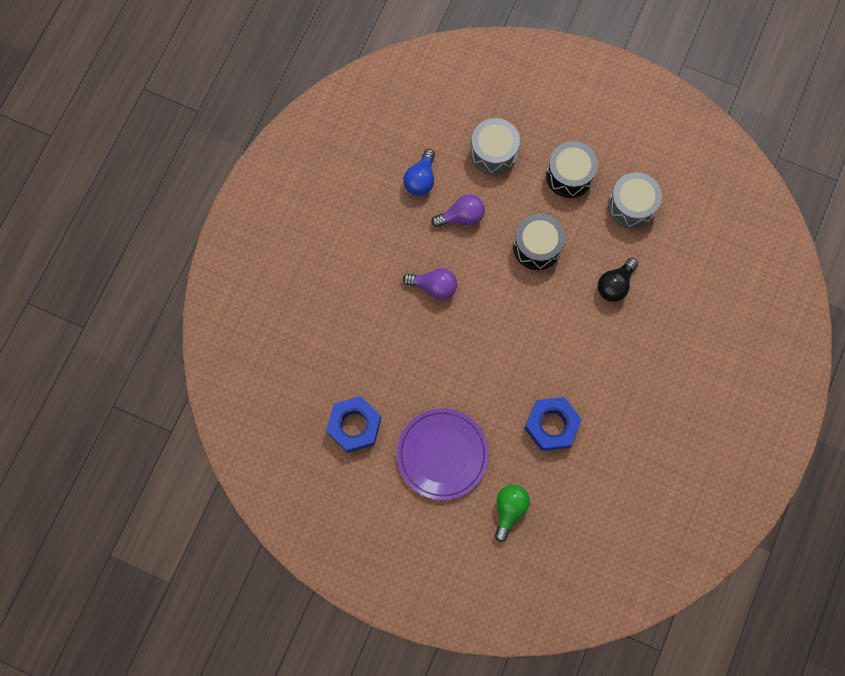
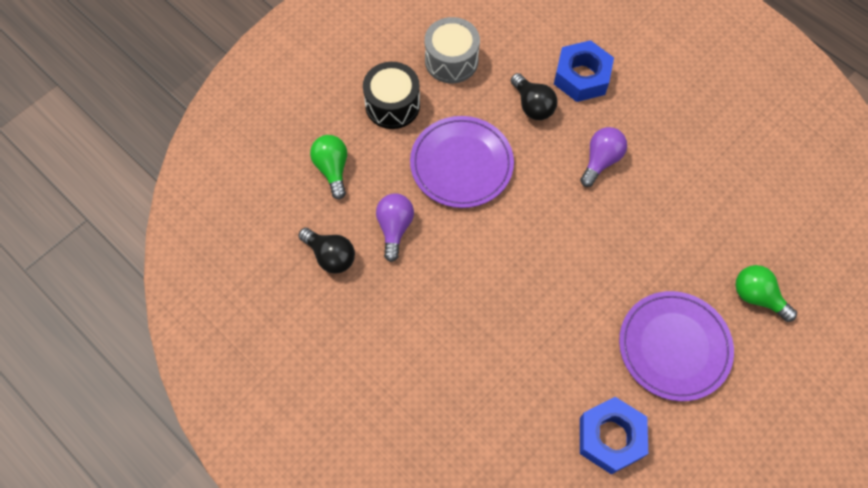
camera: 70 degrees left, 10 degrees down
(420, 179) = (330, 256): blue light bulb -> black light bulb
(434, 287) = (468, 287): purple light bulb -> purple light bulb (601, 160)
(493, 152) = (332, 169): grey drum -> green light bulb
(537, 247) = (461, 164): black drum -> purple plate
(551, 425) = (671, 220): blue nut -> blue nut (582, 77)

